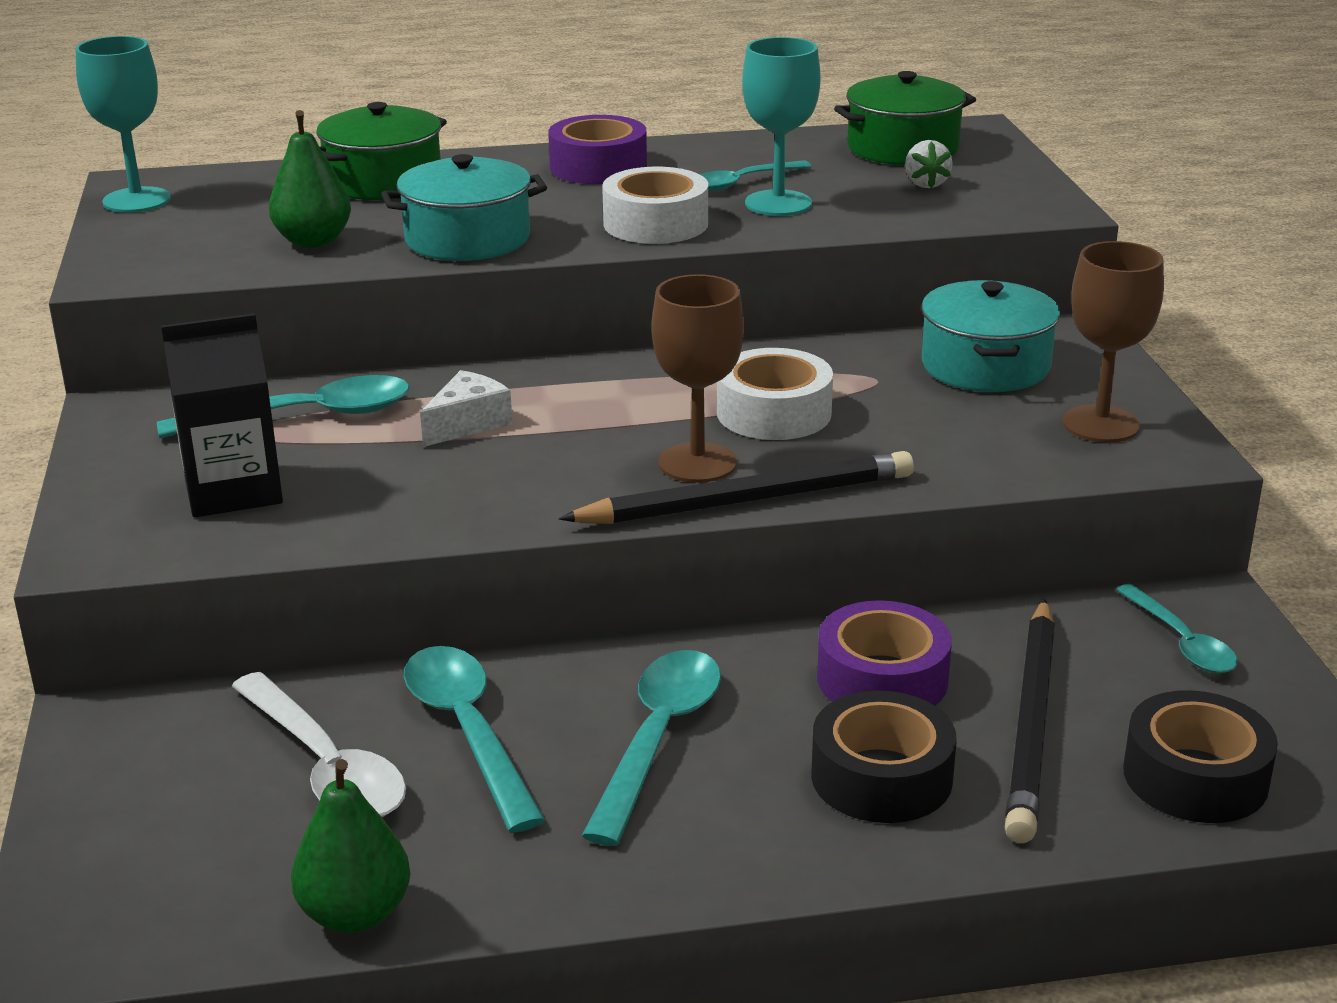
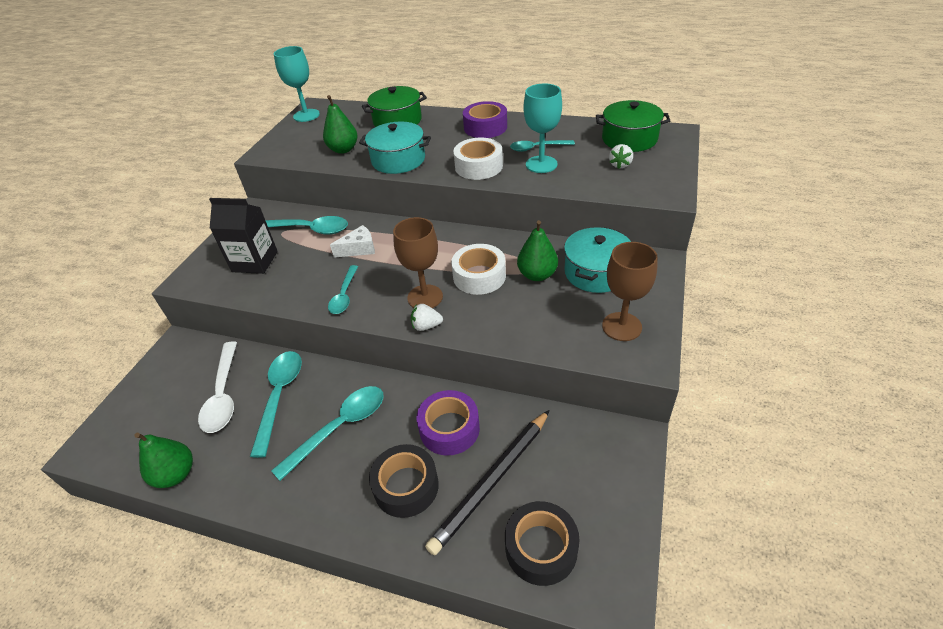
camera: 30 degrees right, 15 degrees up
(747, 500) = (426, 326): black pencil -> white strawberry
(882, 389) = (537, 275): none -> green pear
(1181, 642) = (599, 458): turquoise spoon -> turquoise spoon (344, 295)

